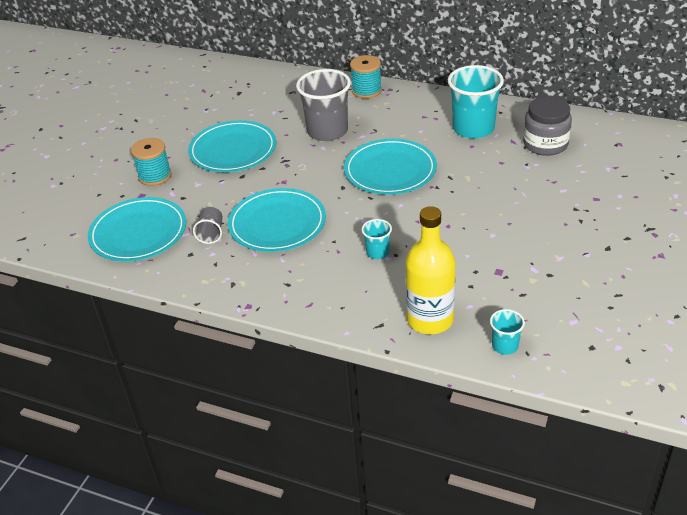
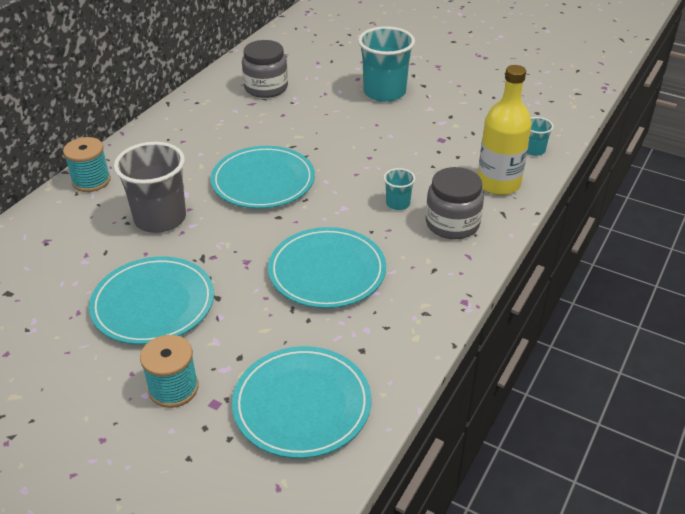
camera: 85 degrees left, 0 degrees up
(211, 233) = (327, 329): grey cup -> none
(354, 290) = (452, 224): none -> grey jar
(473, 128) = (216, 121): turquoise cup -> turquoise cup (384, 92)

